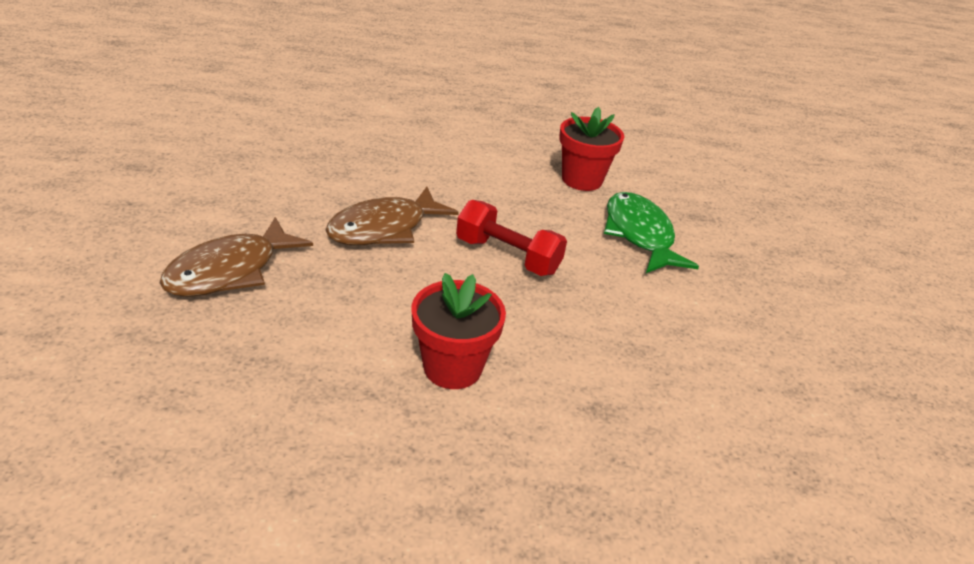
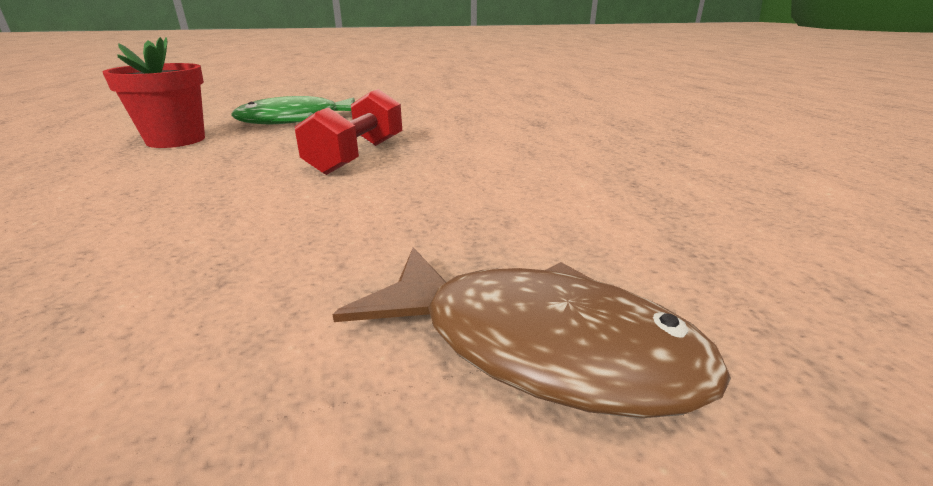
camera: 100 degrees left, 10 degrees down
(384, 228) = (314, 224): brown fish -> none
(452, 367) = (555, 159): red flower pot -> none

